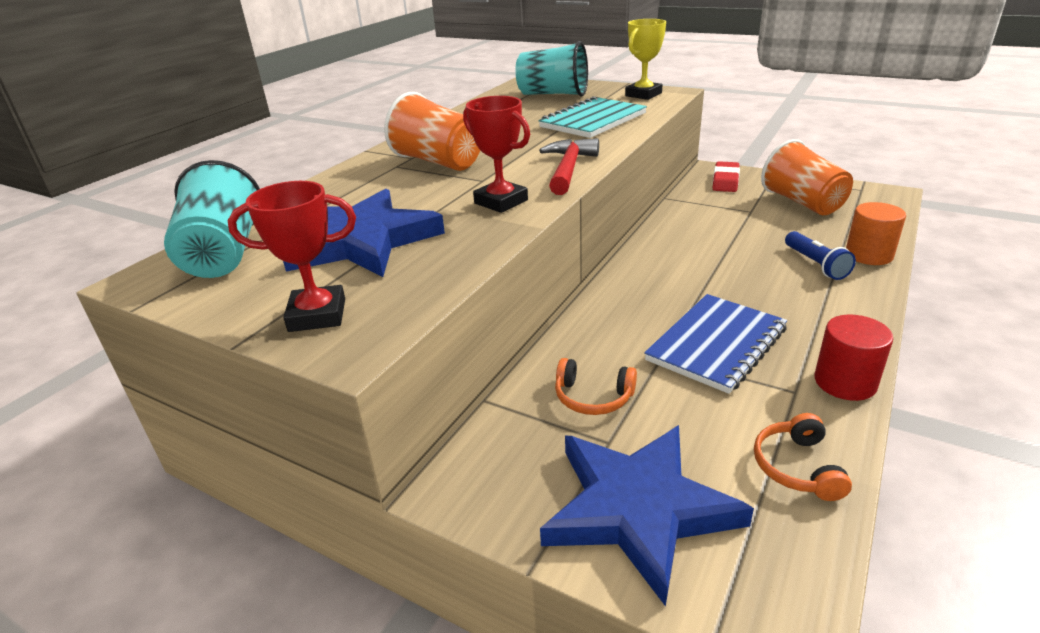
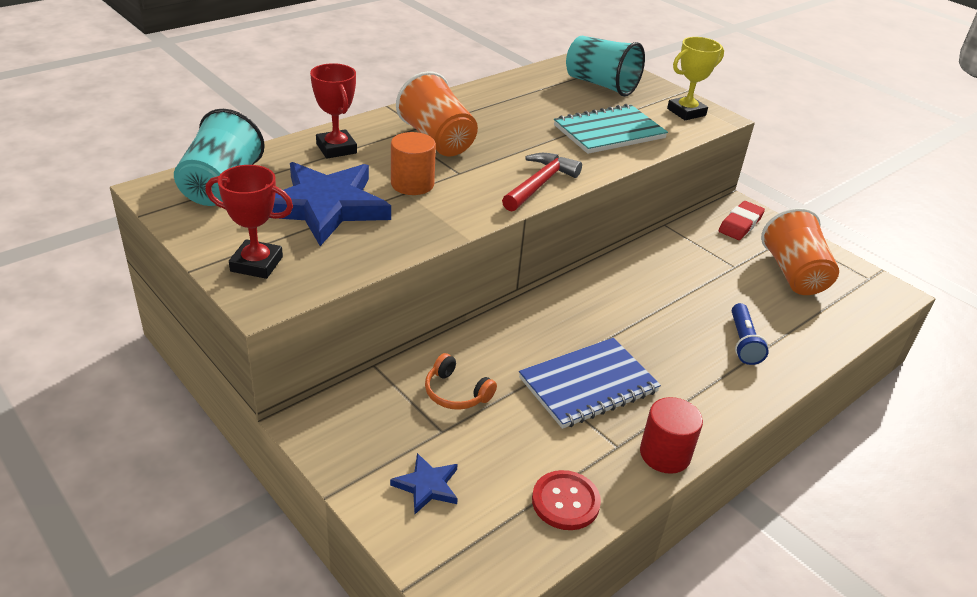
camera: 15 degrees right, 5 degrees up
(501, 202) = (457, 202): red trophy -> red trophy (336, 148)
(638, 509) = (427, 486): blue star -> blue star, size x0.45
(797, 467) = (565, 502): orange headphones -> red button
(869, 255) = (803, 350): orange cylinder -> orange cylinder (412, 184)

